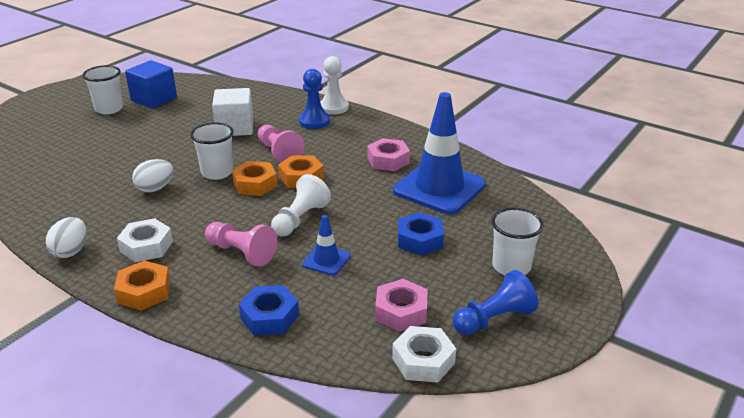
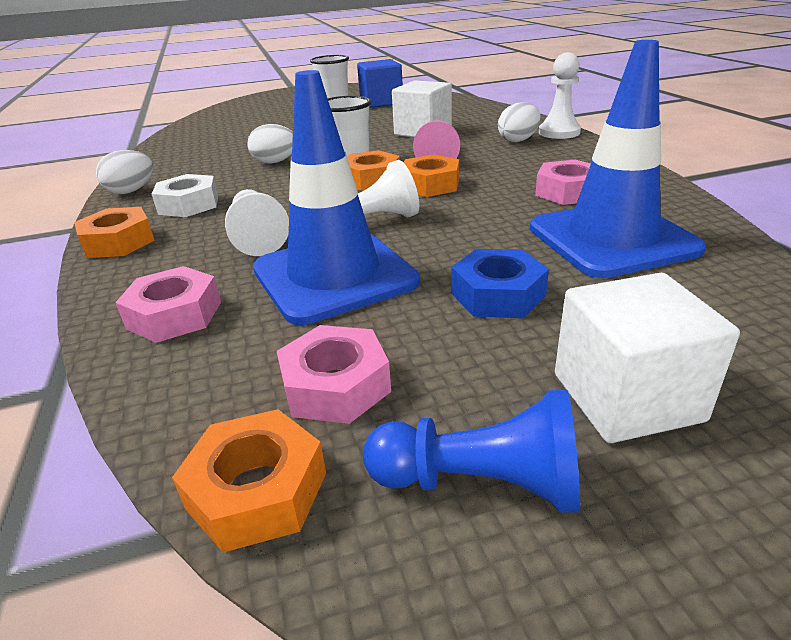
camera: 40 degrees right, 0 degrees up
(241, 253) = (257, 237): pink pawn -> white pawn
(269, 317) = (174, 315): blue nut -> pink nut
(314, 121) = (518, 140): blue pawn -> white egg
(326, 260) = (334, 276): blue traffic cone -> blue traffic cone, size x2.19
(423, 361) = (257, 491): white nut -> orange nut
(511, 266) = (626, 397): white cup -> white cube

